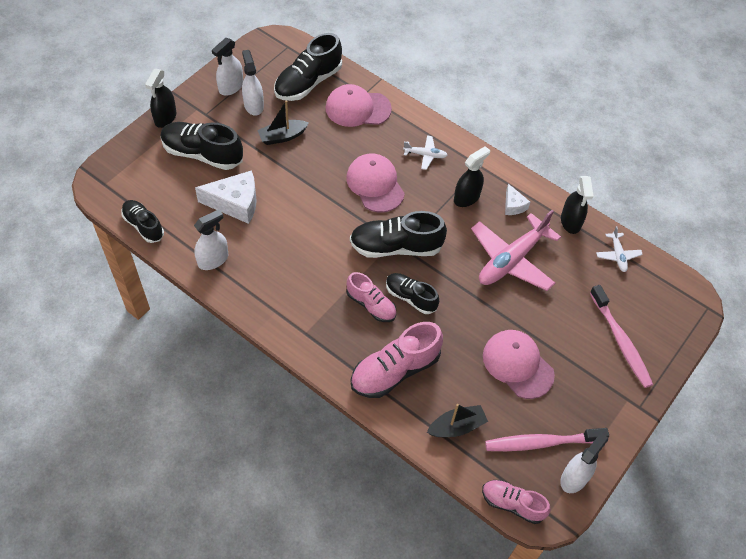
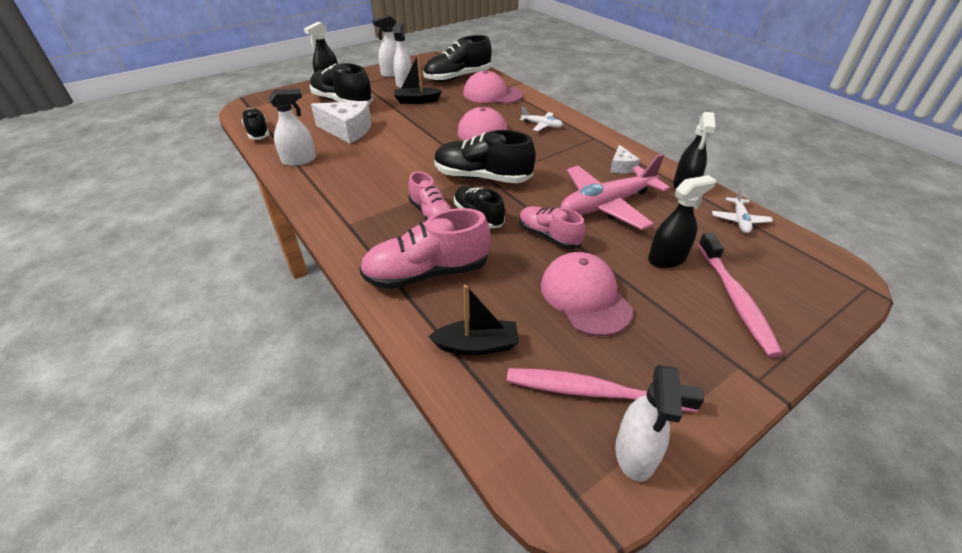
camera: 20 degrees right, 15 degrees down
(466, 197) = (572, 155): black spray bottle -> black spray bottle (667, 259)
(512, 504) = (521, 466): pink shoe -> pink shoe (548, 236)
(574, 478) = (635, 453): white spray bottle -> white spray bottle turned 135 degrees clockwise

